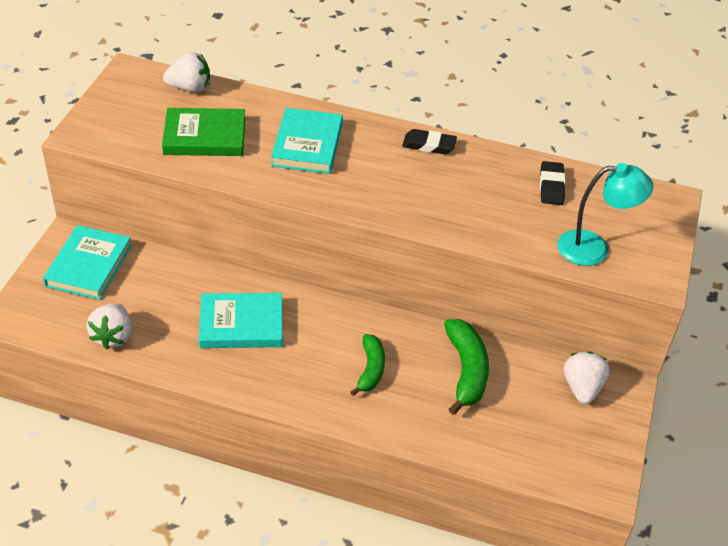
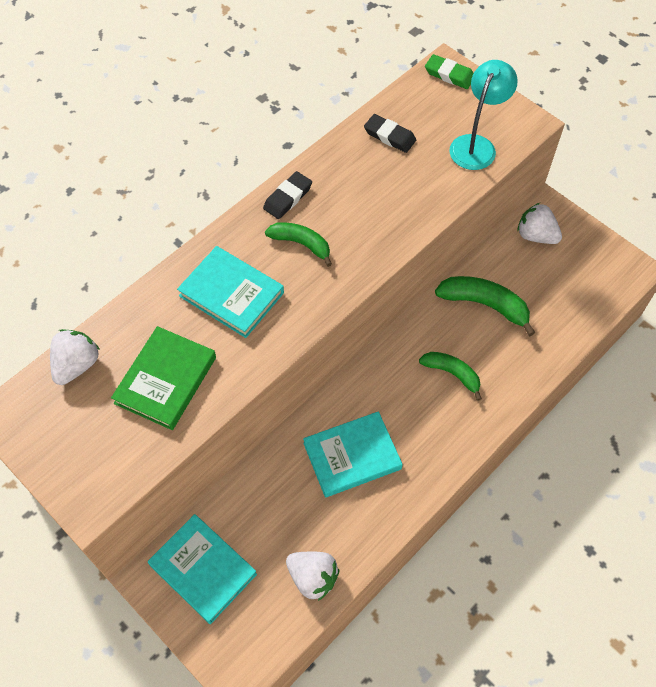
camera: 60 degrees left, 15 degrees up
(241, 324) = (352, 456): turquoise book -> turquoise book turned 45 degrees clockwise
(387, 168) = (301, 244): none -> green banana
(664, 204) = (449, 75): none -> green eraser

